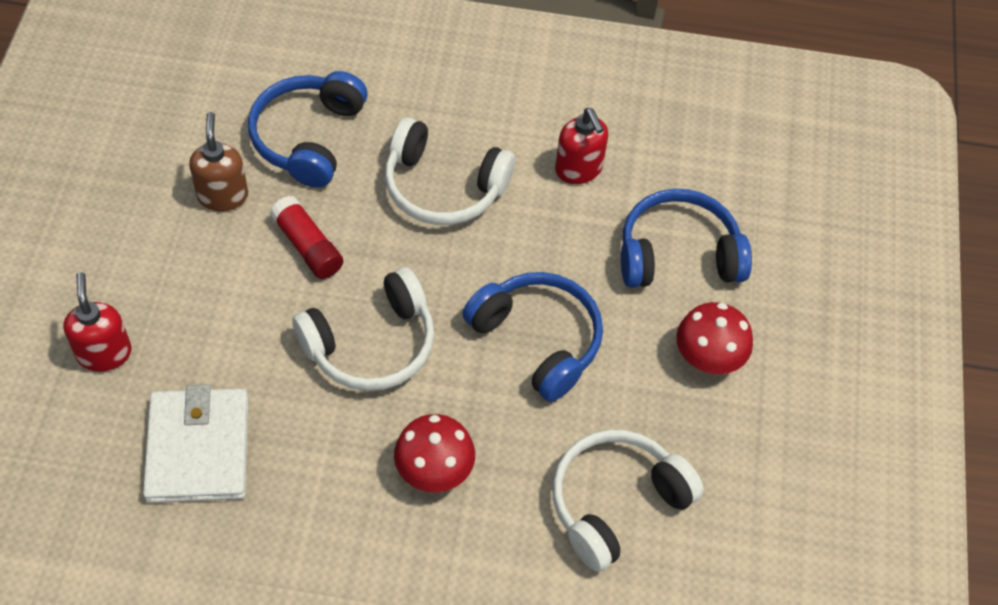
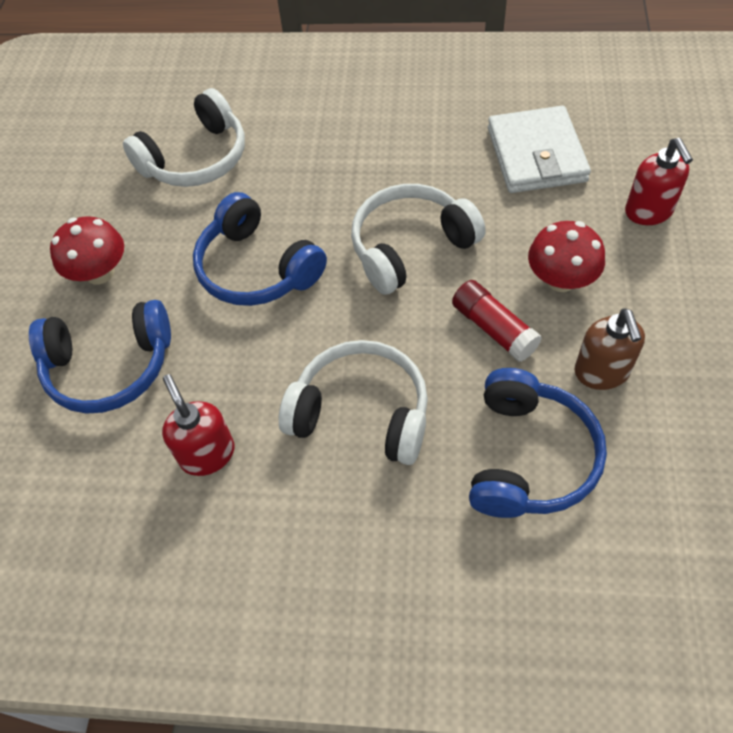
camera: 175 degrees left, 0 degrees up
(434, 470) = (341, 163): red mushroom -> red mushroom (561, 279)

